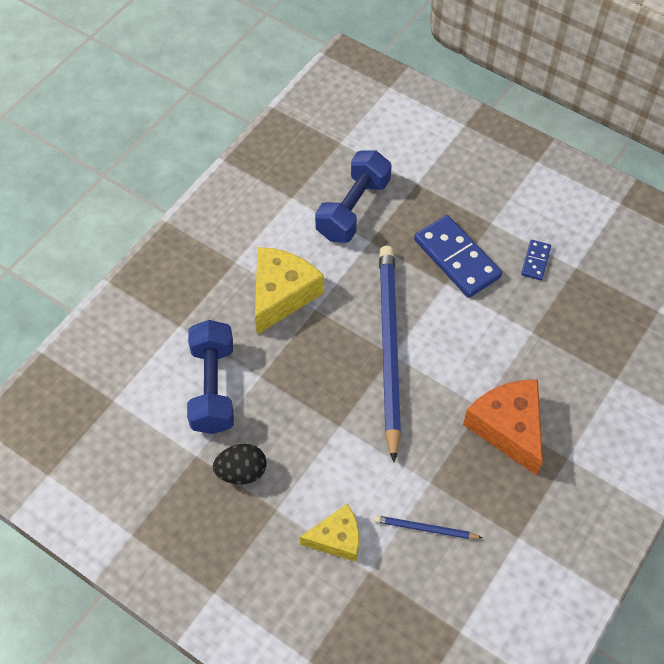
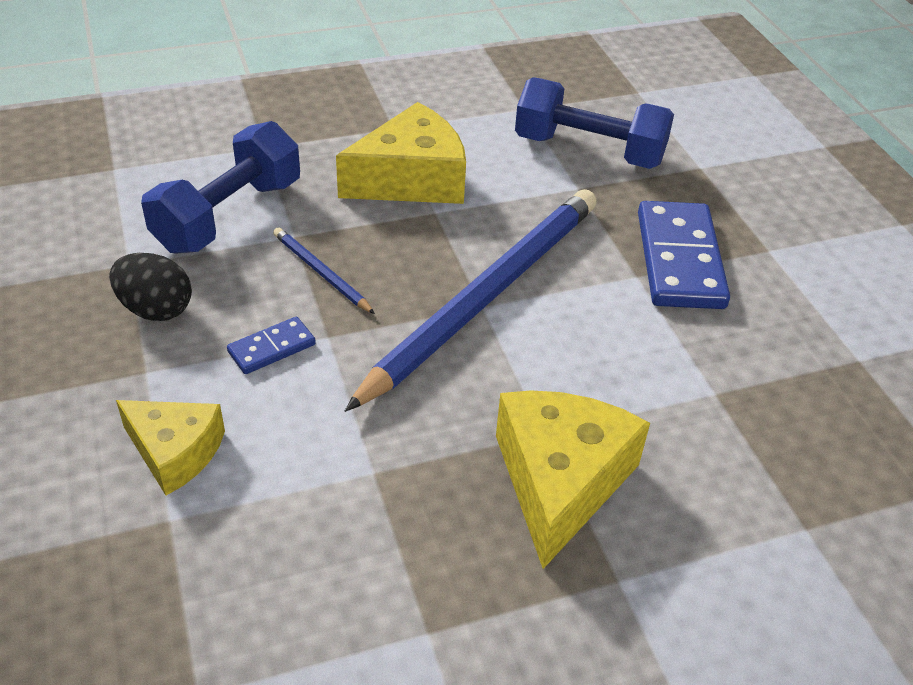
camera: 35 degrees right, 15 degrees down
(353, 209) = (589, 151): blue dumbbell -> blue dumbbell turned 45 degrees clockwise
(425, 529) = (303, 523): blue pencil -> blue pencil (321, 273)
(508, 428) = (560, 481): orange cheese -> yellow cheese
(535, 261) = (798, 320): blue domino -> blue domino (272, 348)

